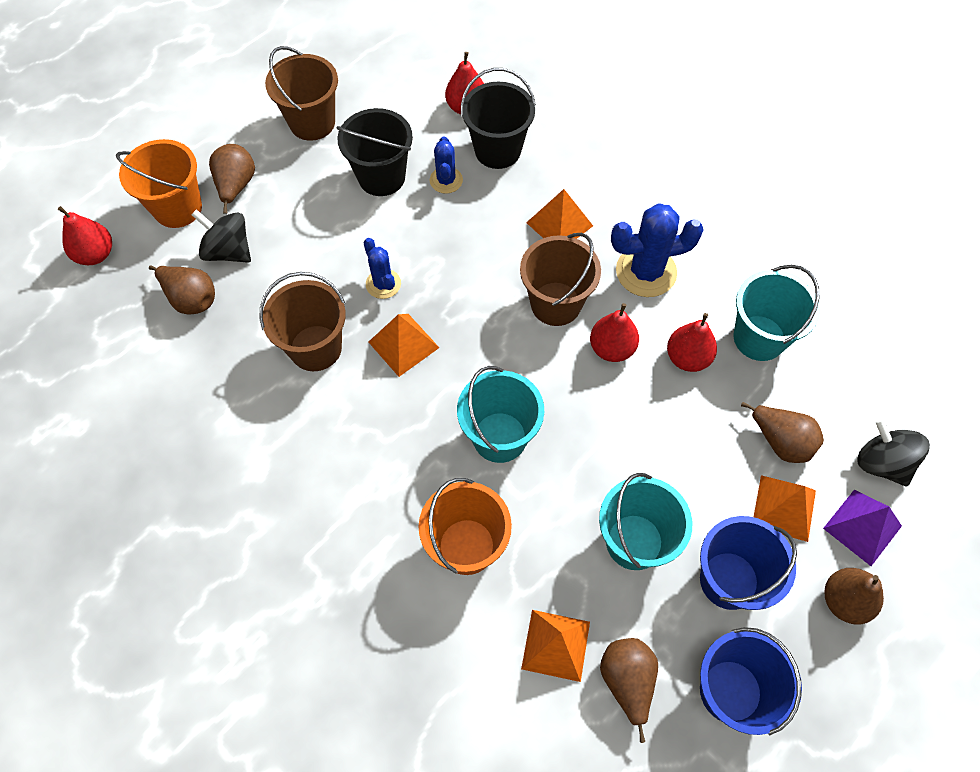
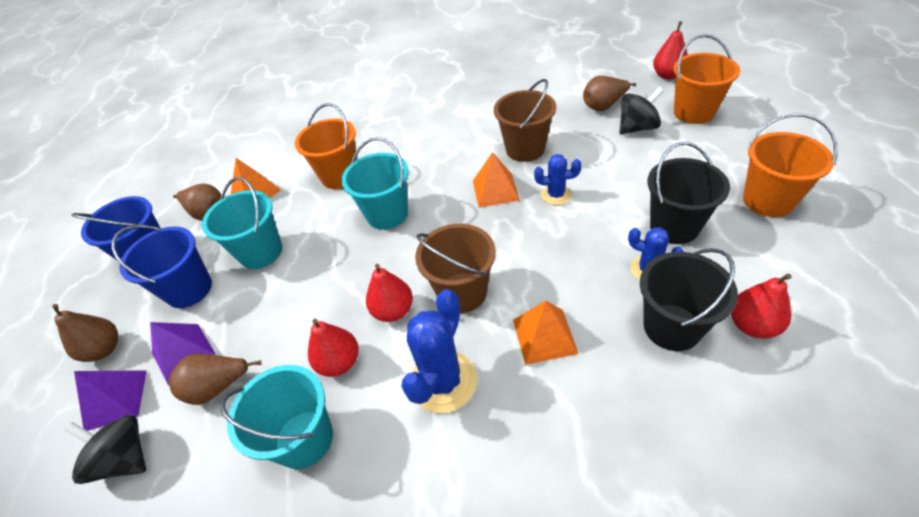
camera: 130 degrees right, 15 degrees down
(236, 186) = (703, 142): brown pear -> none
(312, 122) = (768, 200): brown bucket -> orange bucket
(784, 508) = (183, 353): orange pyramid -> purple pyramid
(882, 463) = (125, 458): black spinning top -> black spinning top turned 150 degrees counterclockwise

